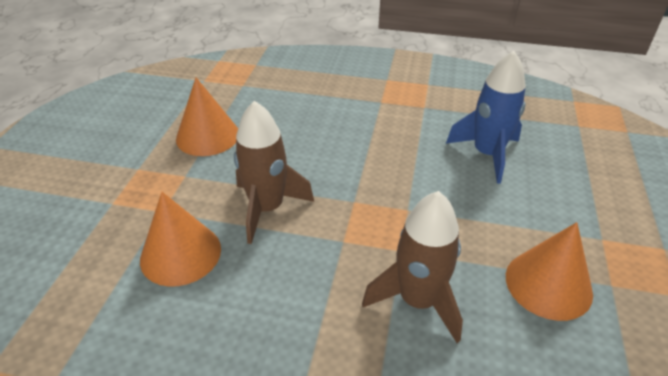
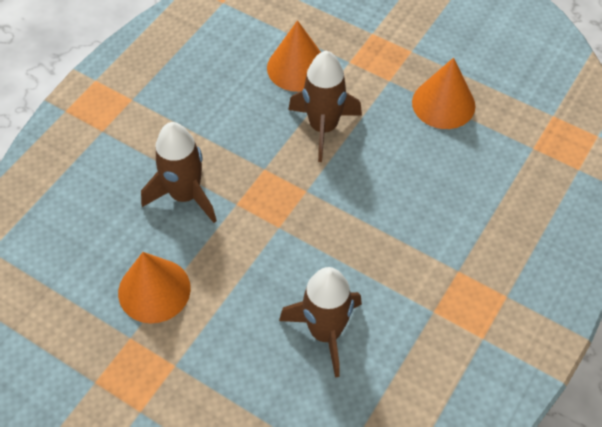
camera: 110 degrees right, 15 degrees up
(487, 154) = (325, 332): blue rocket -> brown rocket

